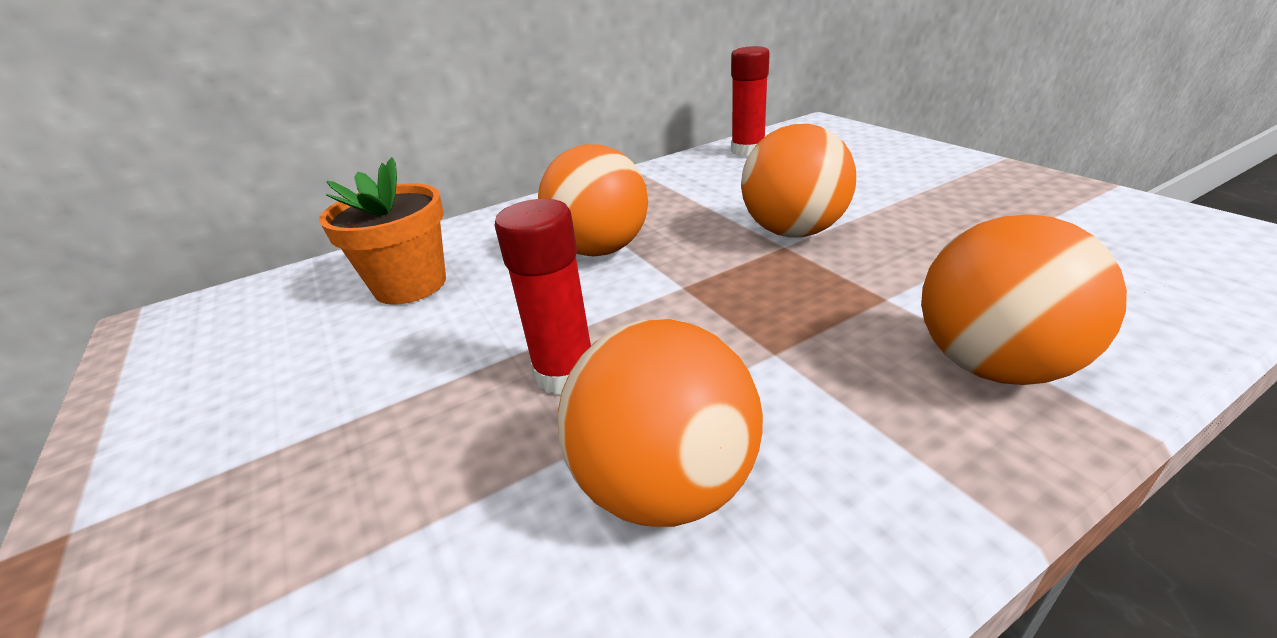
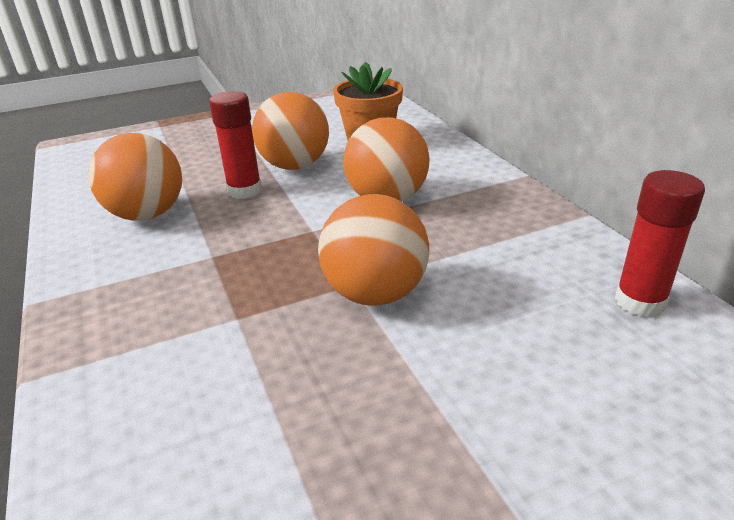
camera: 95 degrees right, 0 degrees up
(993, 365) = (130, 339): orange ball -> orange ball (294, 166)

